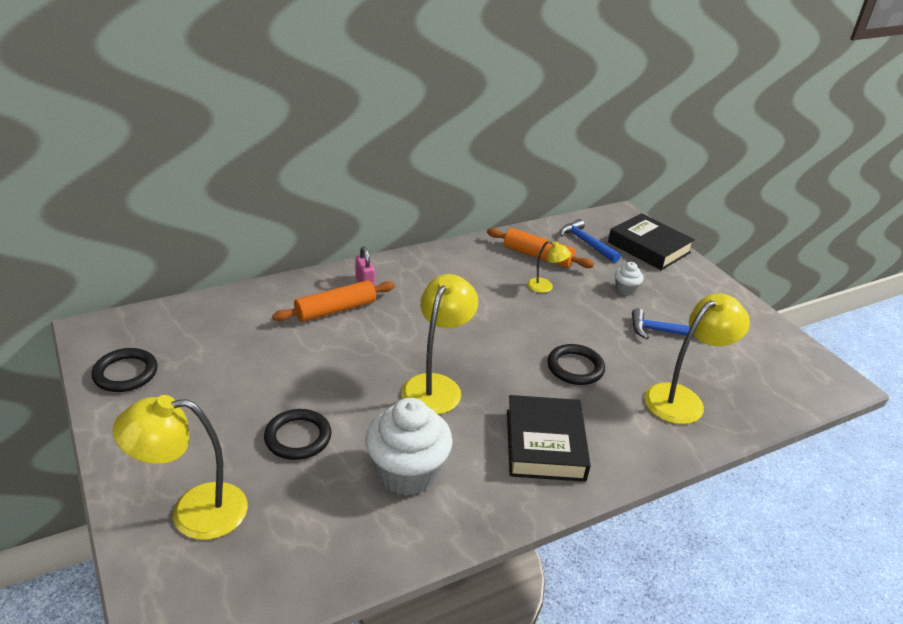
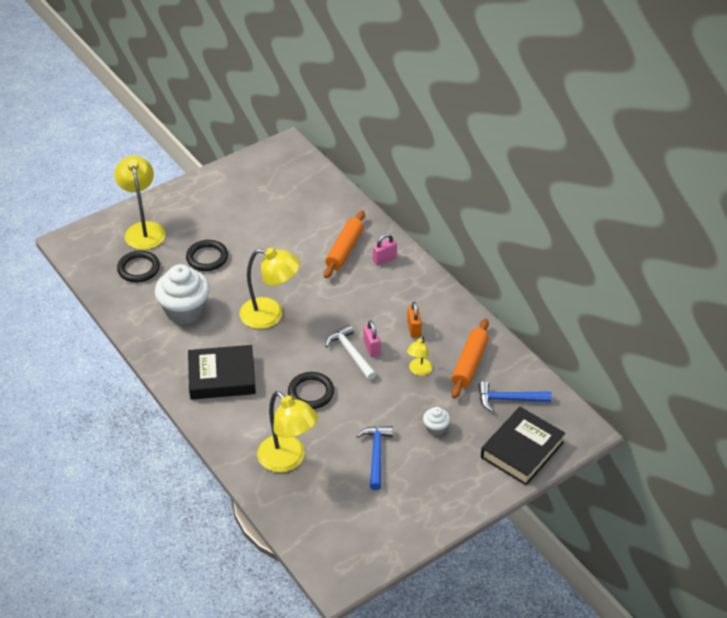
camera: 85 degrees right, 10 degrees up
(125, 373) = (249, 172): black ring -> black ring (139, 268)
(335, 310) = (344, 250): orange rolling pin -> orange rolling pin turned 60 degrees clockwise
(483, 281) = (414, 329): none -> orange padlock
(507, 313) = (371, 348): none -> pink padlock
(514, 329) = (351, 353): none -> white hammer
(586, 243) = (509, 399): blue hammer -> blue hammer turned 135 degrees counterclockwise

